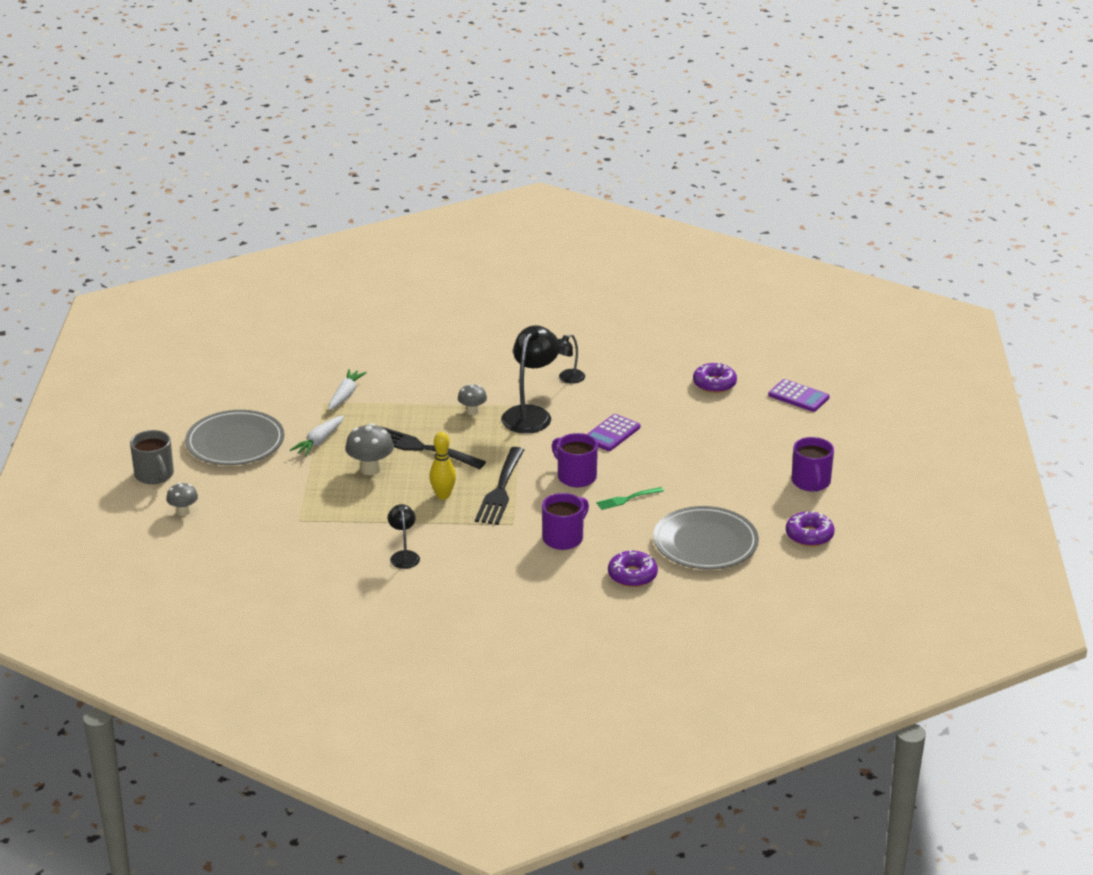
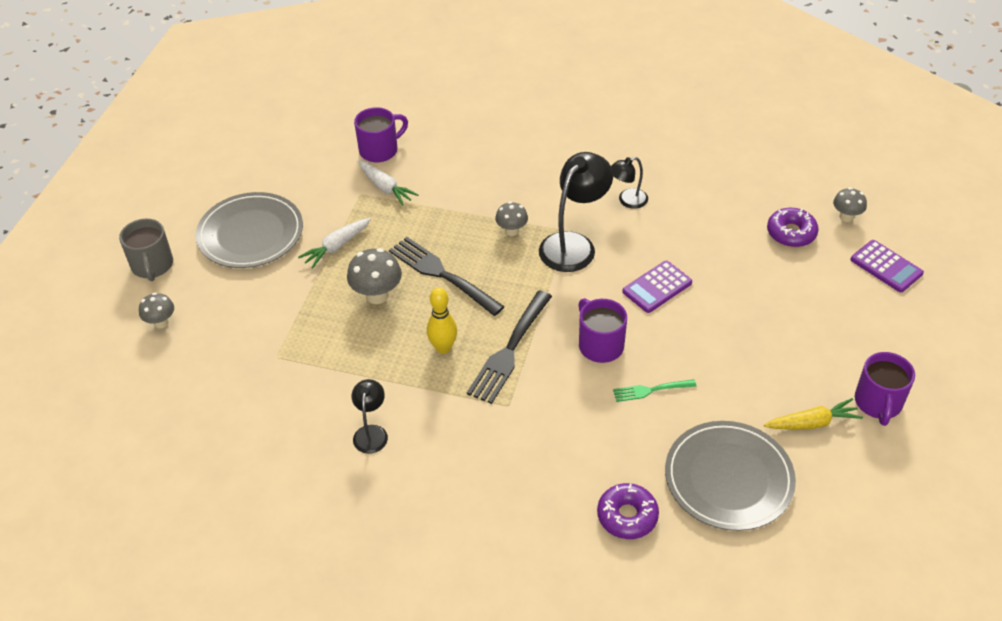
camera: 15 degrees right, 15 degrees up
(345, 395) = (385, 187): white carrot -> white carrot turned 105 degrees clockwise
(564, 538) = (561, 439): purple mug -> purple mug (380, 150)
(757, 367) = (846, 217): none -> grey mushroom
(762, 501) = (812, 423): none -> yellow carrot
(809, 535) = (860, 490): purple donut -> none

